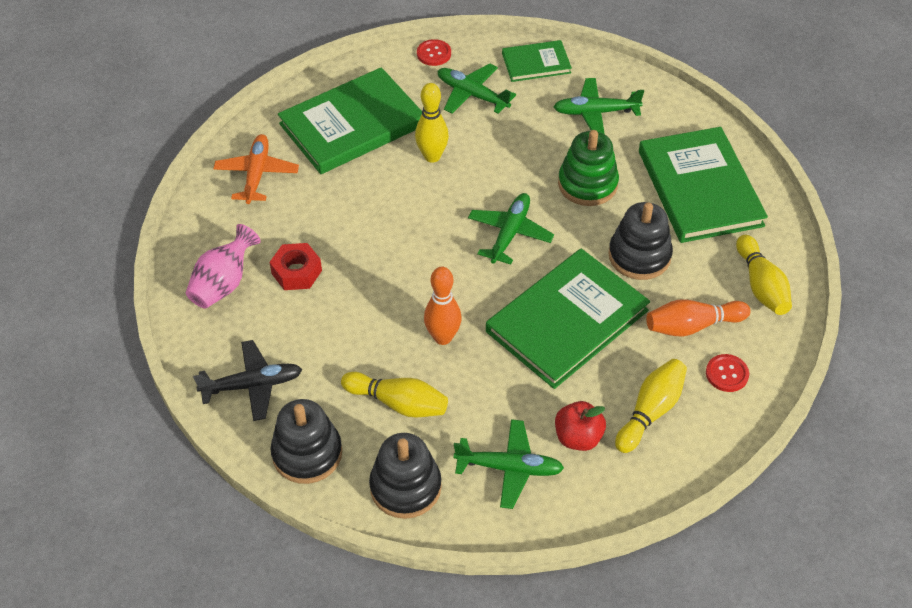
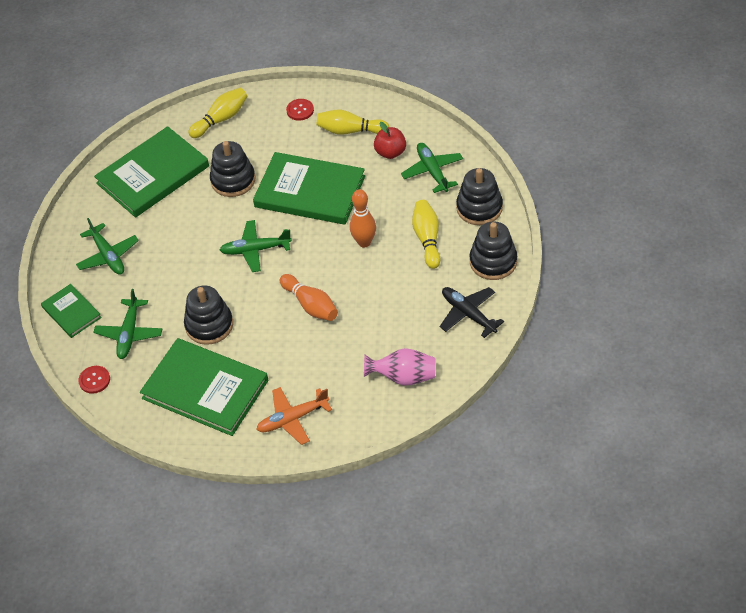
camera: 115 degrees left, 0 degrees up
(296, 272) = (365, 343): red nut -> none
(432, 156) = (209, 325): yellow bowling pin -> black stacking toy
(587, 184) = (184, 230): green stacking toy -> none
(692, 326) = (274, 136): orange bowling pin -> orange bowling pin (310, 305)

